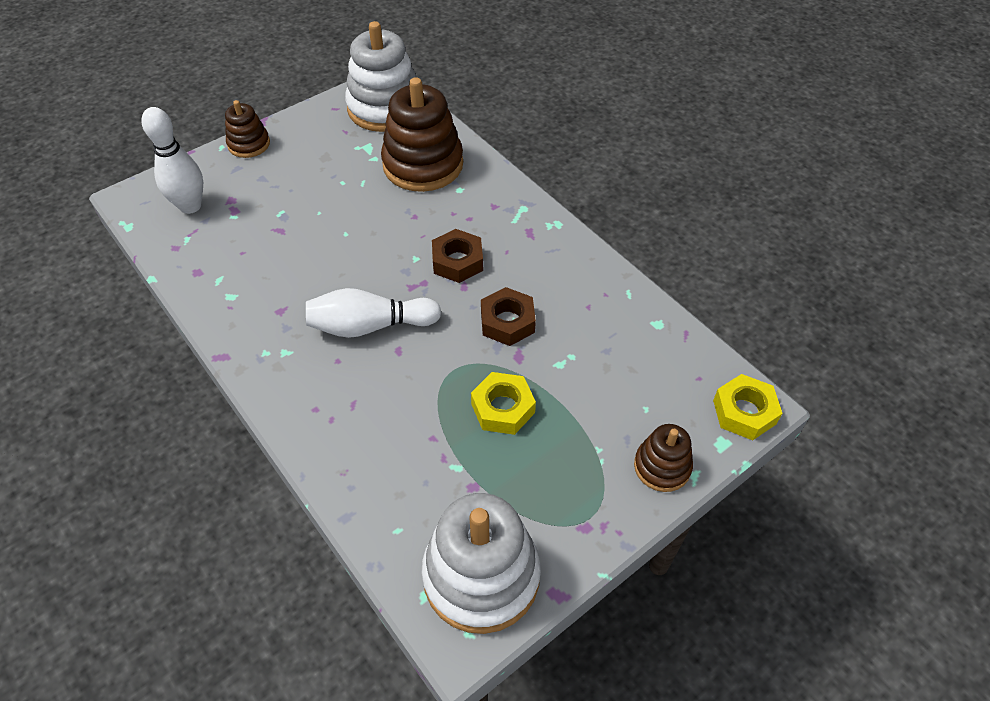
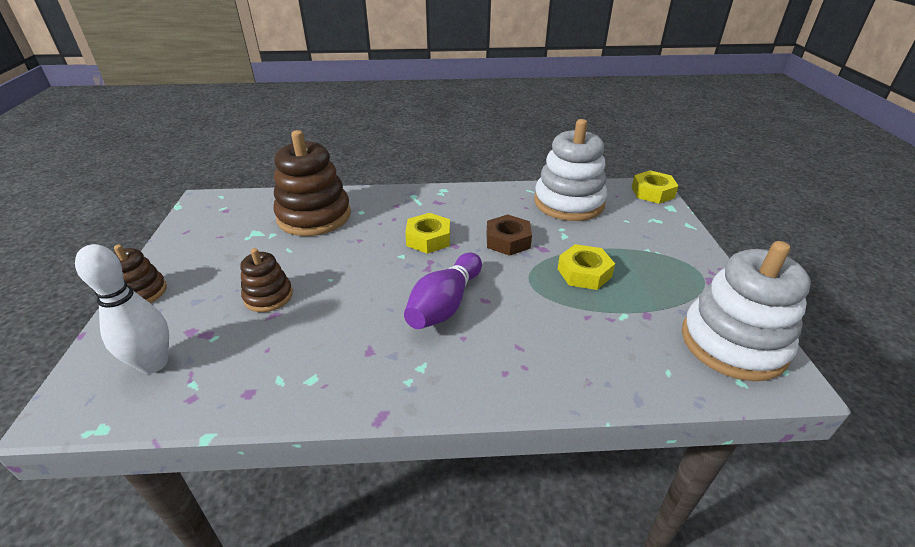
camera: 55 degrees left, 15 degrees down
(370, 326) = (445, 305): white bowling pin -> purple bowling pin
(385, 108) = (229, 209): white stacking toy -> white stacking toy (568, 203)
(457, 261) = (428, 239): brown nut -> yellow nut
(662, 467) = (676, 233): brown stacking toy -> brown stacking toy (268, 296)

